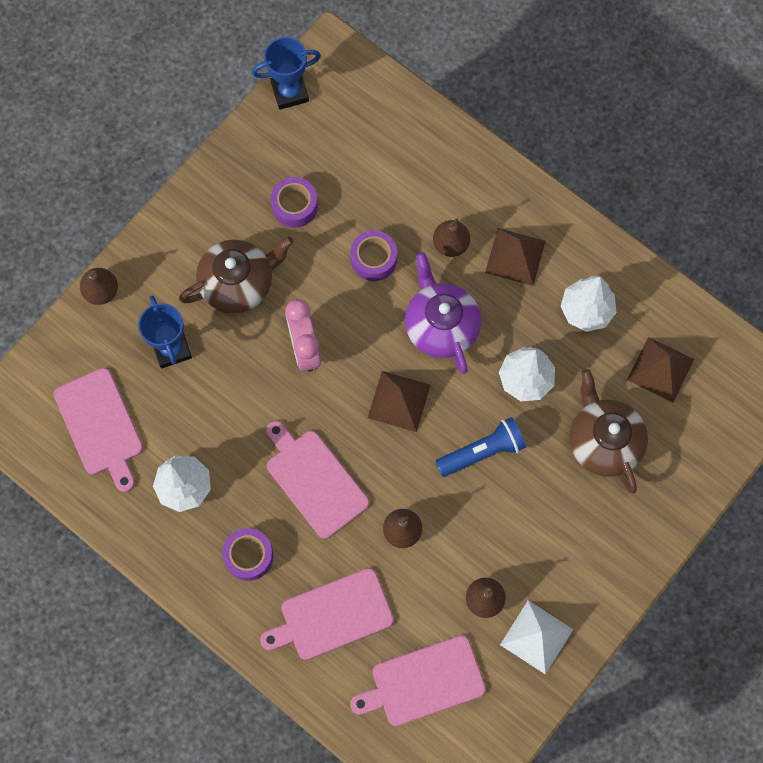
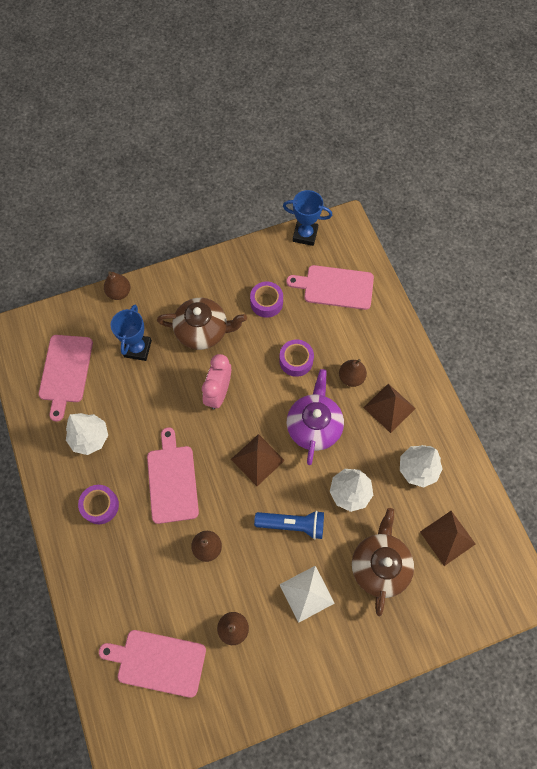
camera: 30 degrees right, 5 degrees down
(332, 615) = (127, 578): pink cutting board -> pink cutting board (335, 287)
(536, 637) = (253, 678): white pyramid -> white pyramid (306, 593)

